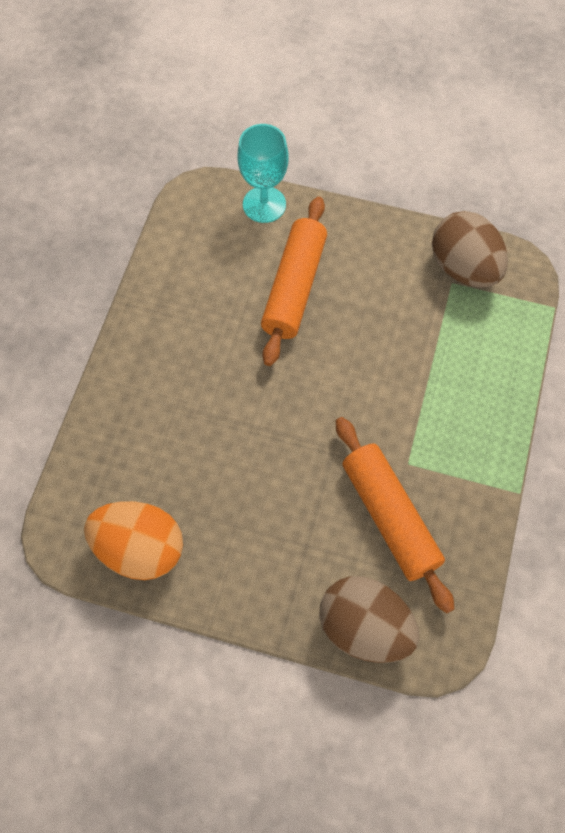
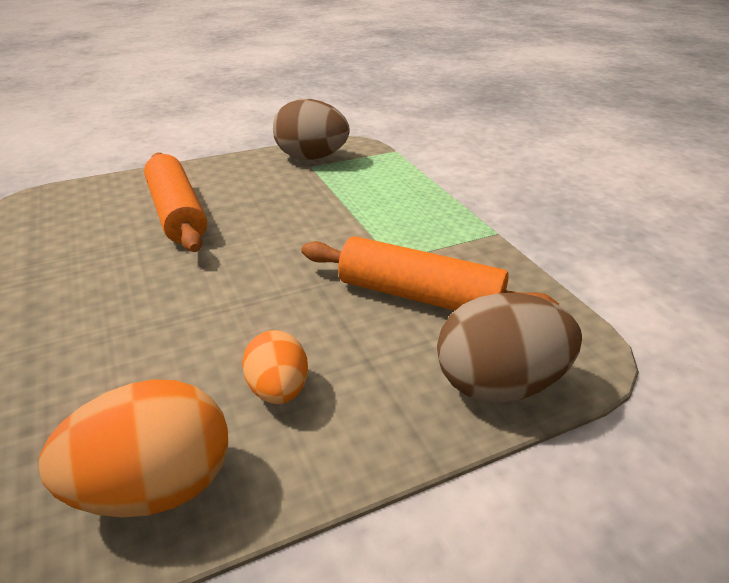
camera: 40 degrees left, 30 degrees down
(239, 530) = (278, 390): none -> orange egg
(264, 204) = (105, 186): turquoise goblet -> none

